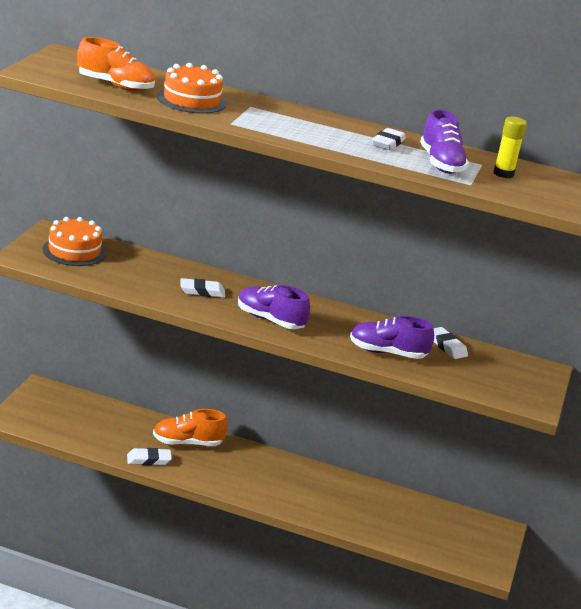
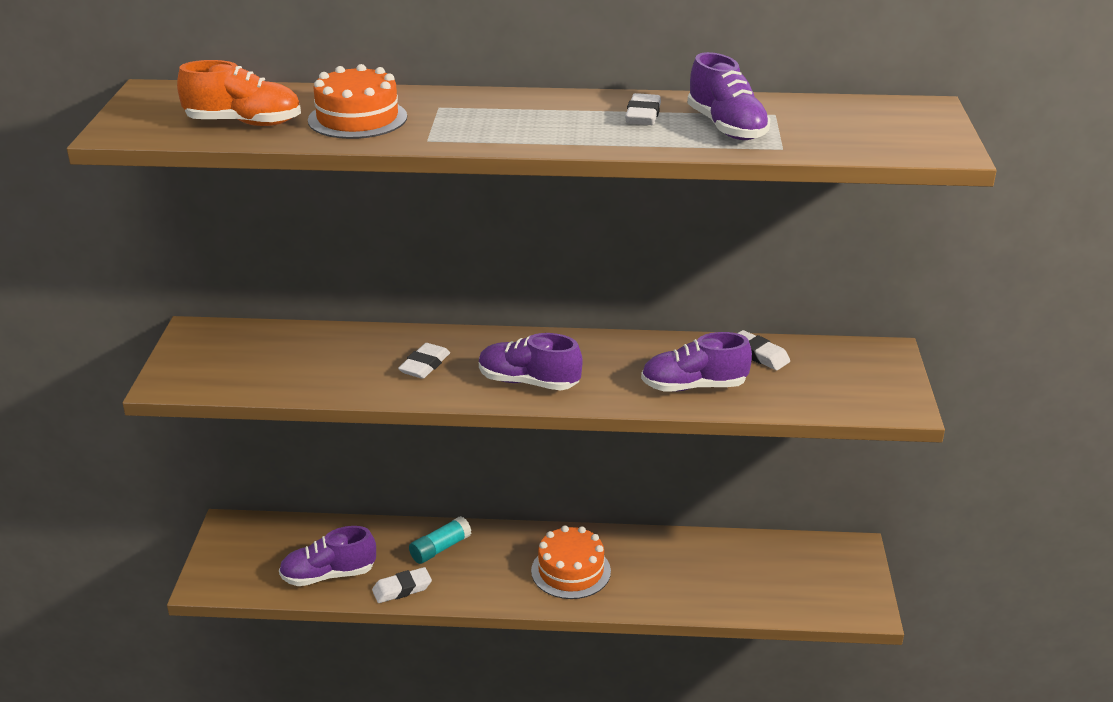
camera: 10 degrees left, 5 degrees up
(74, 251) = (234, 353): orange cake -> orange cake (571, 571)
(100, 437) = (328, 575): none -> purple shoe
(187, 443) = (440, 548): orange shoe -> turquoise glue stick
(202, 291) = (424, 365): white eraser -> white eraser turned 45 degrees counterclockwise
(503, 174) = (810, 121): yellow glue stick -> none

